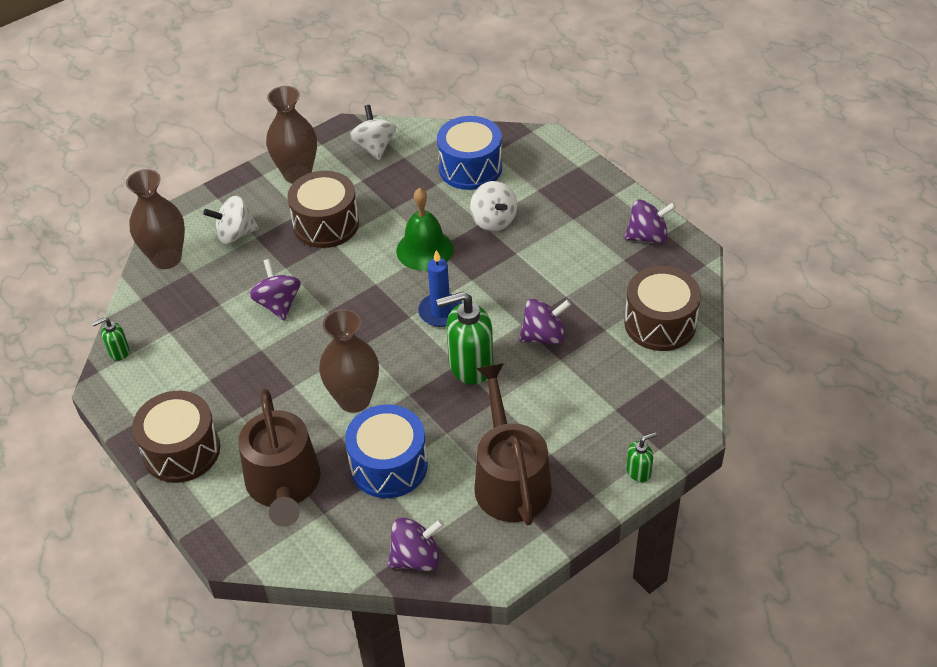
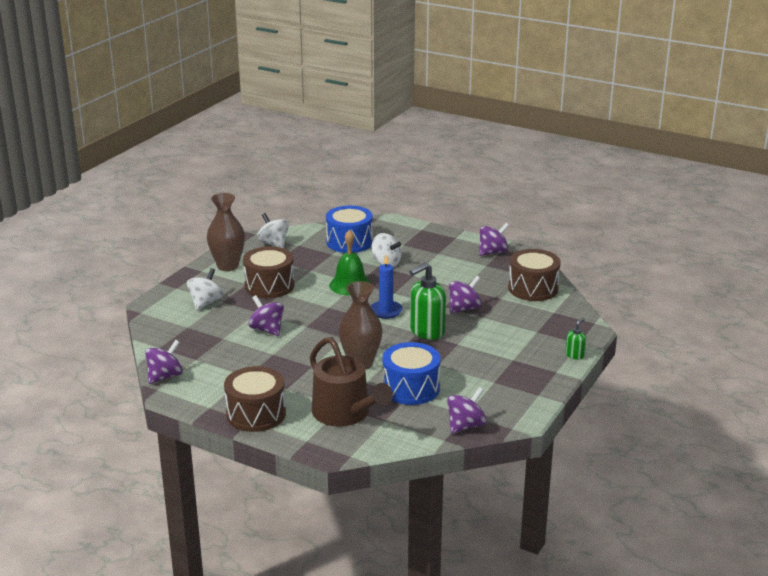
camera: 25 degrees left, 20 degrees down
(118, 351) = (165, 376): green soap dispenser -> purple spinning top
(166, 258) = (163, 324): brown vase -> none
(235, 234) = (205, 303): white spinning top -> white spinning top turned 150 degrees clockwise
(510, 479) = (497, 376): brown watering can -> none

